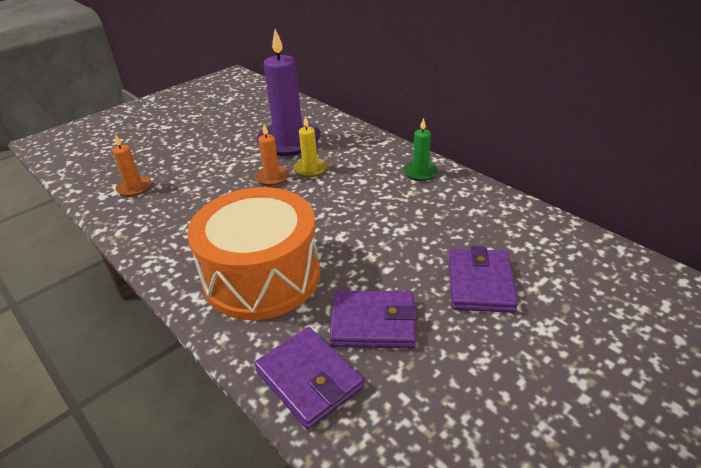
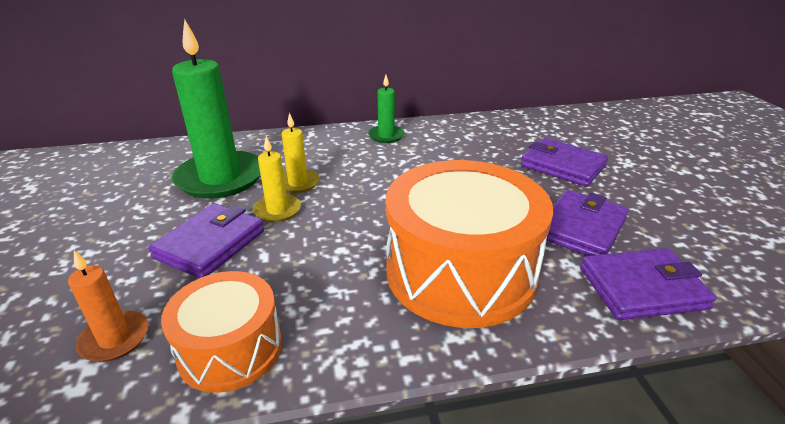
camera: 60 degrees left, 5 degrees down
(144, 222) = (230, 349): none -> orange drum
(221, 173) = (210, 244): none -> purple wallet
(272, 177) = (277, 210): orange candle -> yellow candle
(289, 141) = (220, 178): purple candle -> green candle

